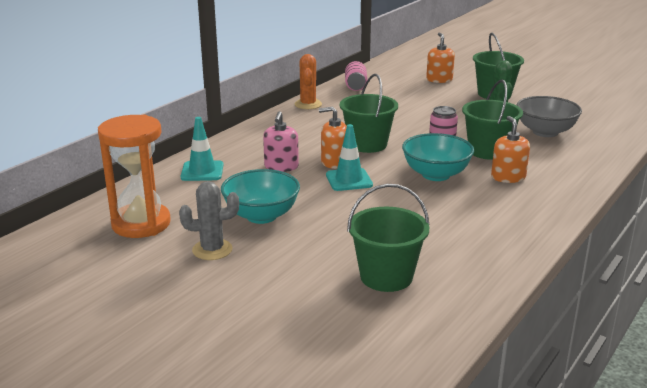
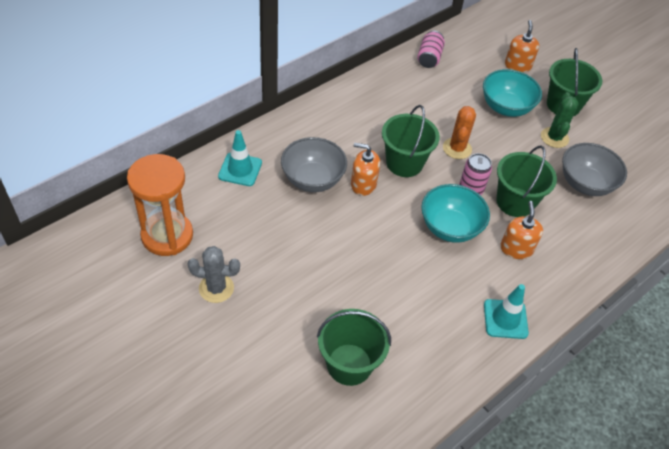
camera: 10 degrees right, 25 degrees up
(261, 216) = (272, 250): turquoise bowl -> turquoise bowl (506, 107)
(281, 166) = (312, 179): pink soap dispenser -> grey bowl
(308, 104) = (371, 81): orange cactus -> orange cactus (457, 148)
(349, 180) = (367, 216): turquoise traffic cone -> turquoise traffic cone (505, 319)

